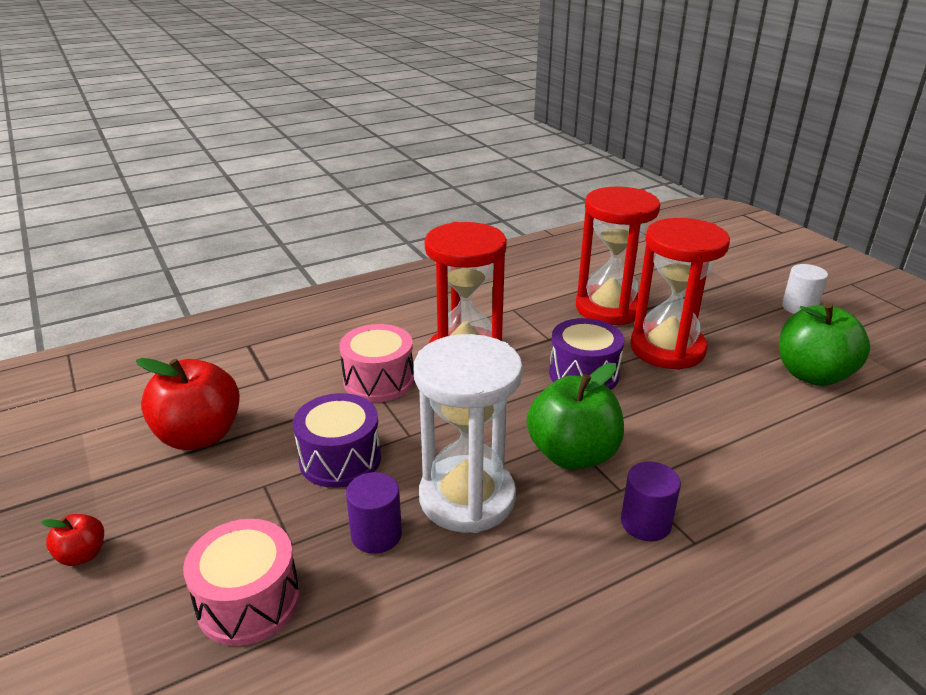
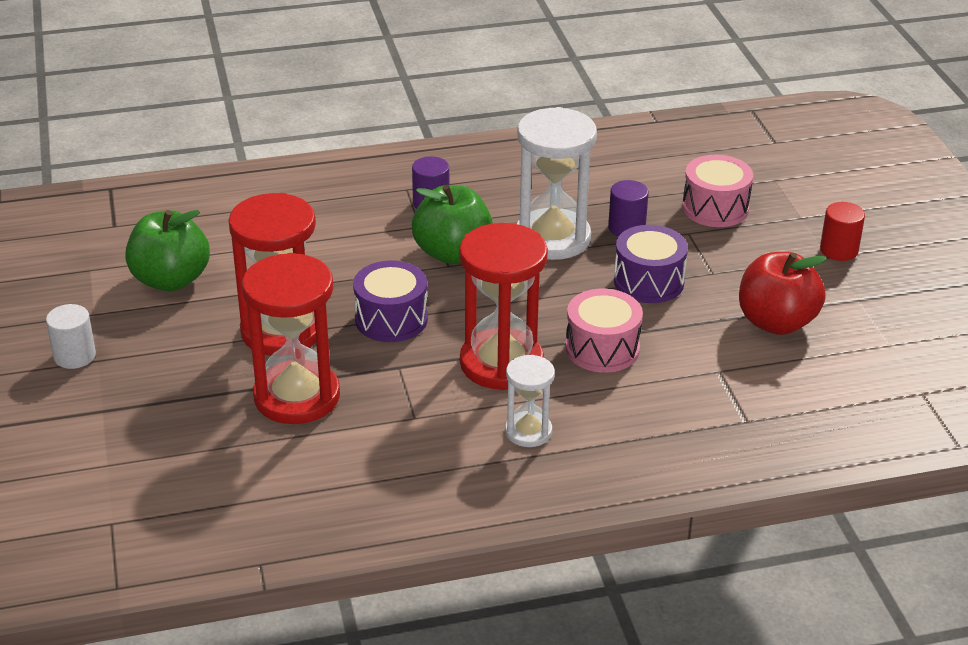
camera: 165 degrees left, 5 degrees up
(82, 555) = (839, 250): red apple -> red cylinder
(423, 313) = (528, 431): none -> white hourglass

